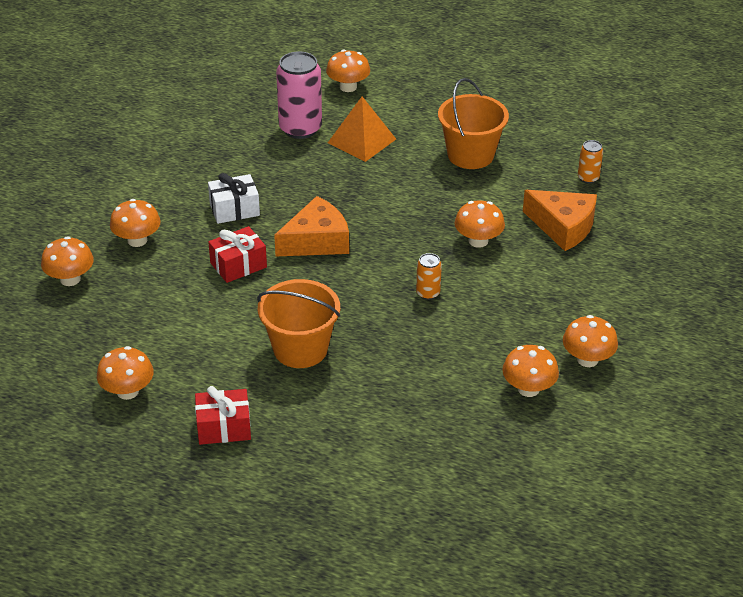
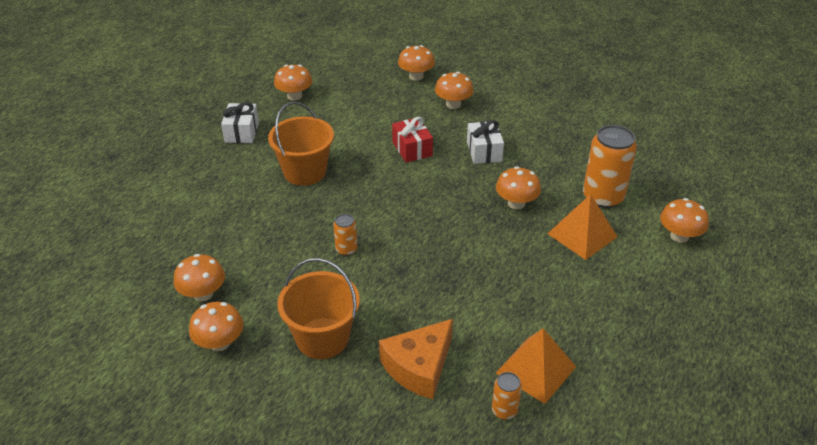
camera: 100 degrees right, 0 degrees up
(224, 427) = (242, 132): red gift -> white gift
(300, 128) = (603, 197): pink can -> orange can
(316, 241) = (433, 192): orange cheese -> none
(470, 155) = (555, 313): orange bucket -> orange bucket (322, 338)
(478, 241) = (410, 295): orange mushroom -> orange mushroom (516, 203)
(539, 163) = (535, 370): none -> orange pyramid

